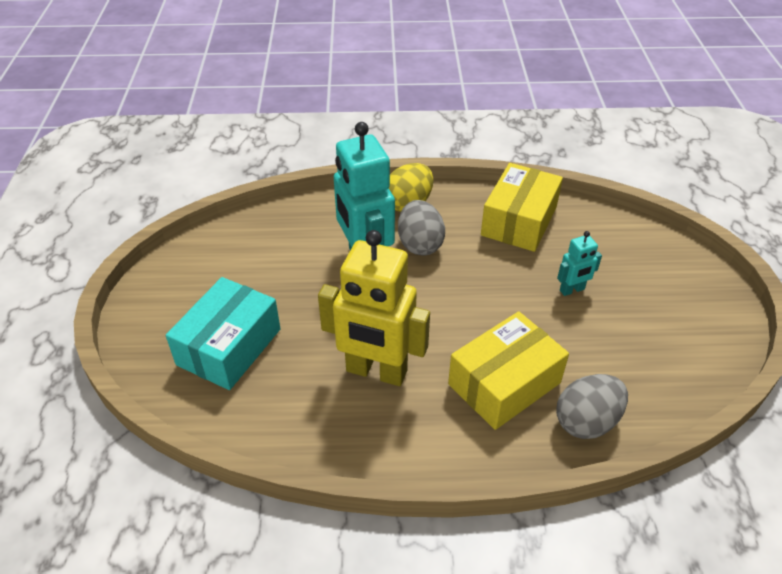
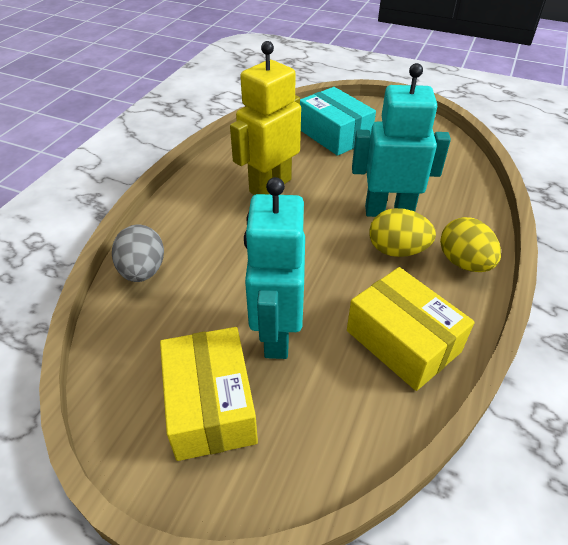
camera: 115 degrees right, 0 degrees up
(420, 244) = (397, 250): grey egg -> yellow egg
(504, 383) = (211, 242): yellow box -> yellow box (210, 405)
(572, 290) = (276, 334): turquoise robot -> turquoise robot, size x2.16

